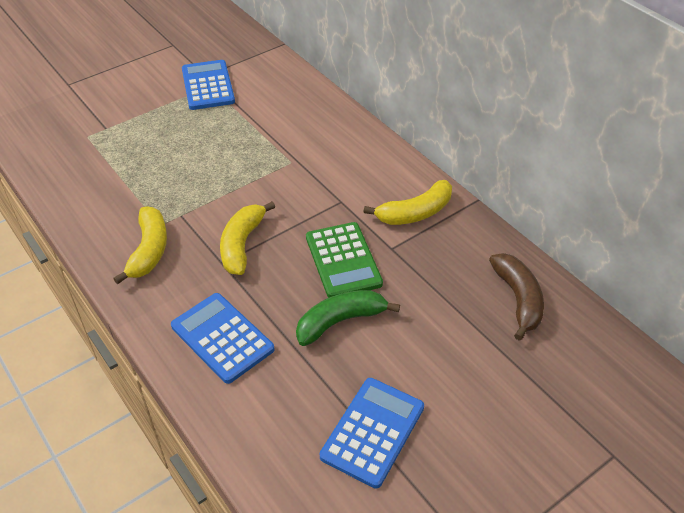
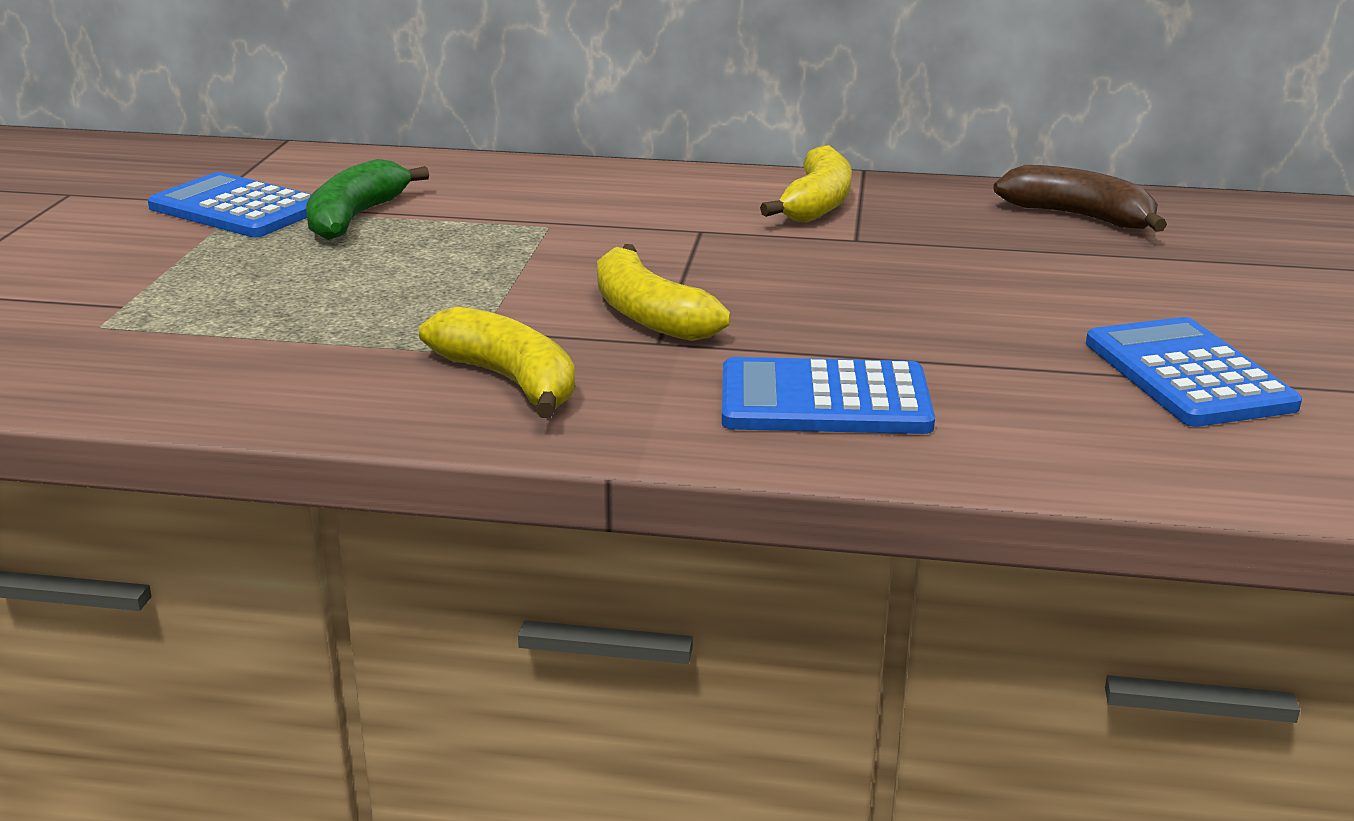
camera: 45 degrees left, 20 degrees down
(340, 321) = (939, 316): green banana -> green banana (355, 217)
(343, 260) = (821, 271): green calculator -> none

